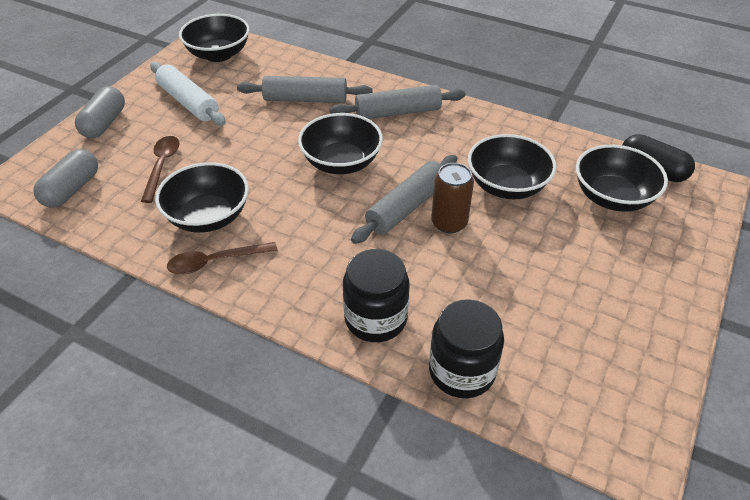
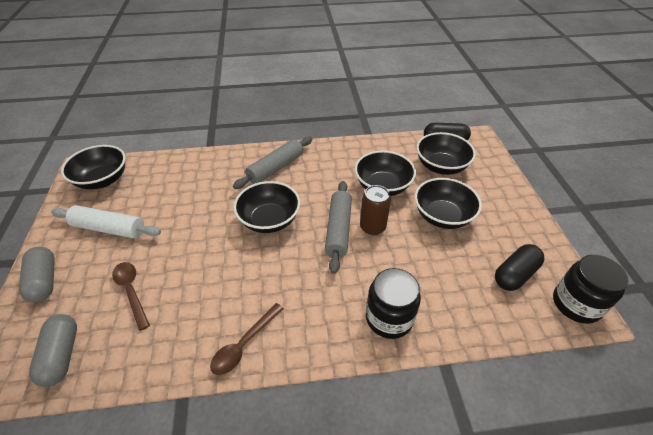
camera: 35 degrees left, 0 degrees up
(208, 217) = (207, 312): black bowl -> black bowl (442, 216)
(305, 99) = (203, 186): grey rolling pin -> none
(461, 371) = (466, 320): black jar -> black jar (576, 304)
(578, 362) = (515, 274): none -> black capsule

